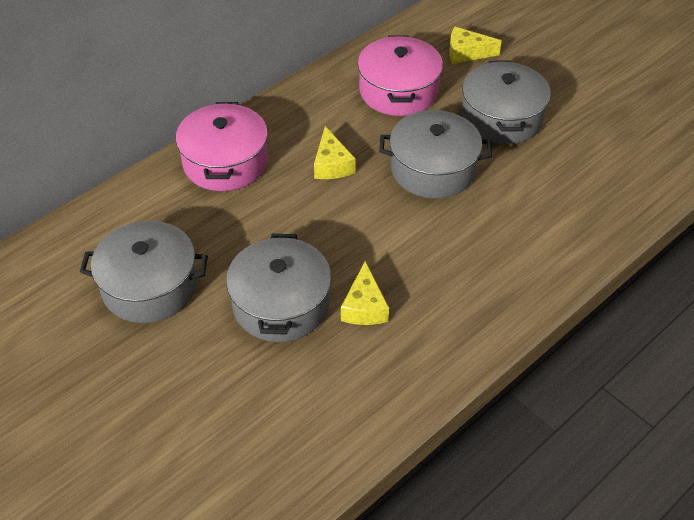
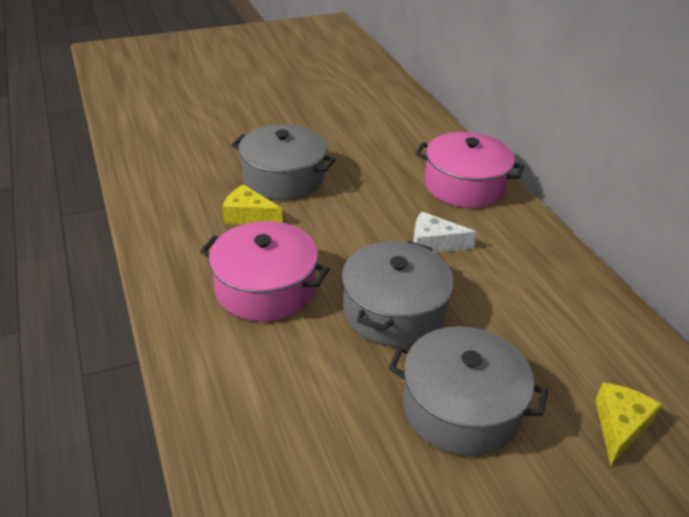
camera: 110 degrees right, 10 degrees down
(150, 286) = (342, 130): grey pot -> none
(332, 164) = (434, 243): yellow cheese -> white cheese
(398, 91) = (544, 327): pink pot -> pink pot (265, 288)

